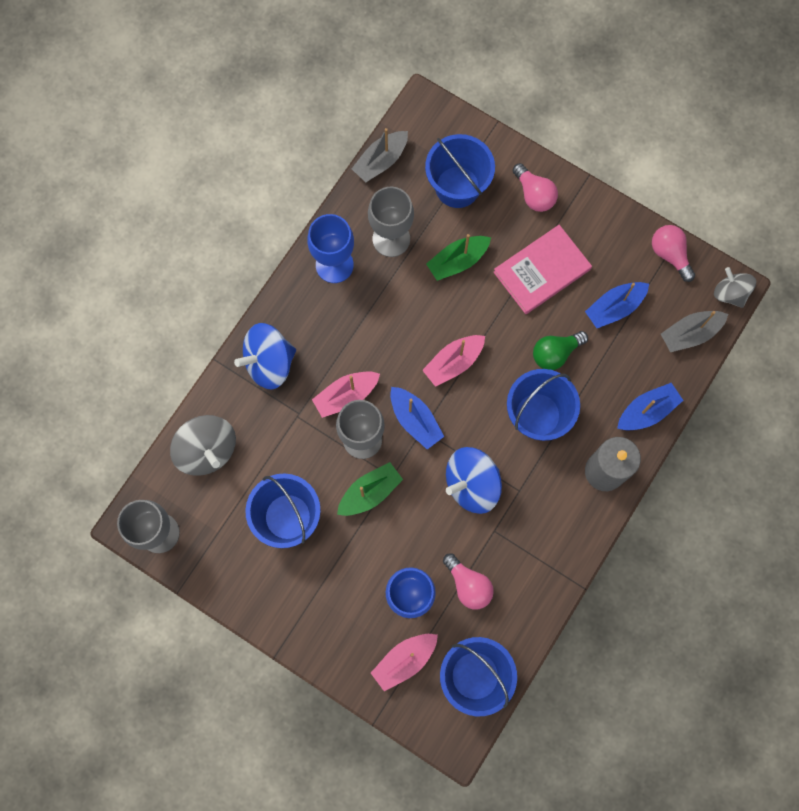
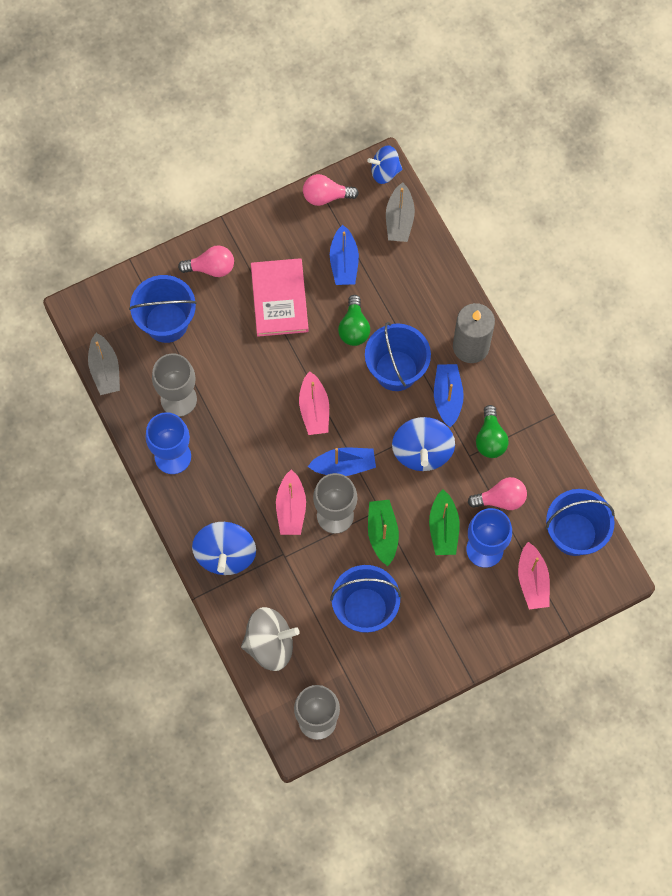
camera: 60 degrees left, 5 degrees down
(457, 261) = (230, 358): green boat -> green boat (443, 528)
(523, 541) = (490, 439): none -> green light bulb
(647, 411) = (441, 287): blue boat -> blue boat (447, 397)
(730, 293) = (385, 171): grey spinning top -> blue spinning top

